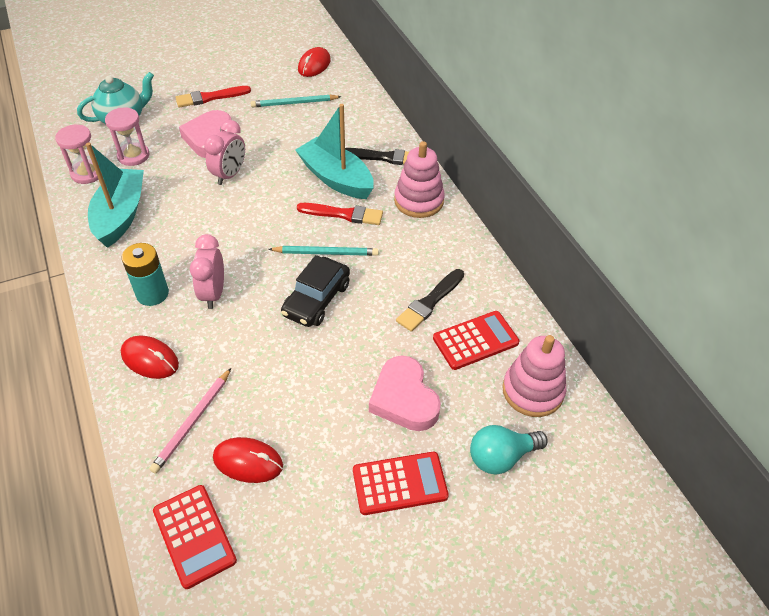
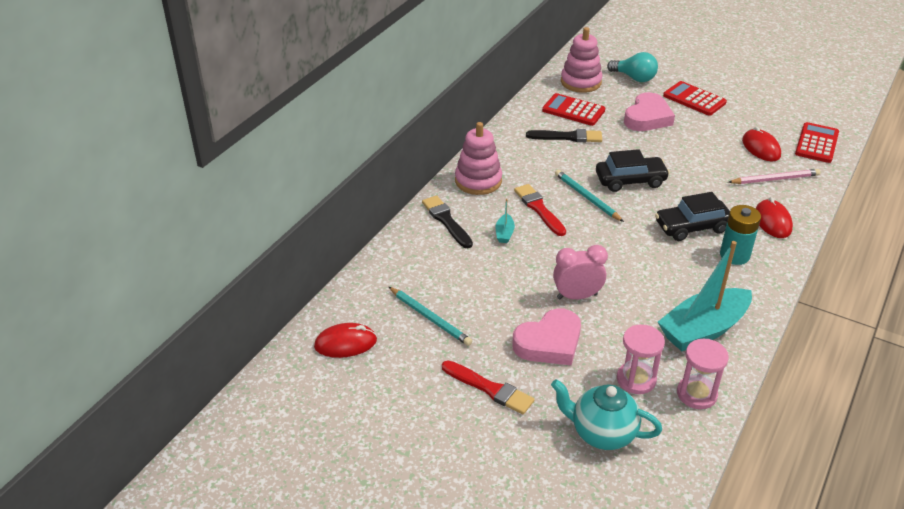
camera: 125 degrees left, 10 degrees down
(213, 293) = (692, 227): pink clock -> black car
(336, 178) = (504, 233): turquoise boat -> turquoise boat, size x0.41

